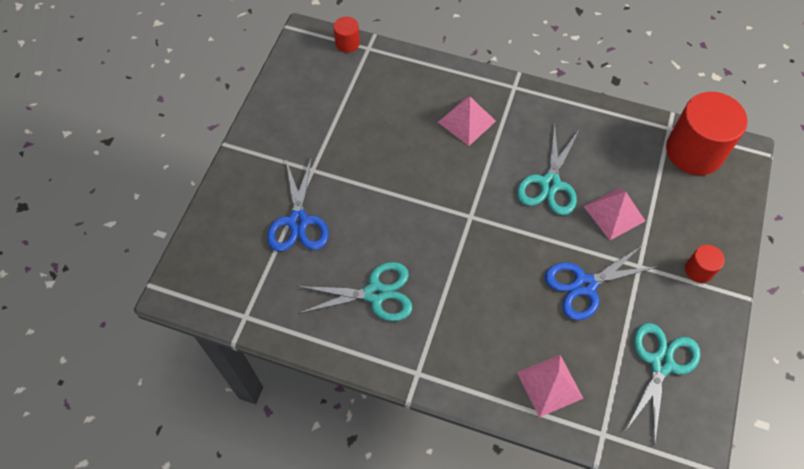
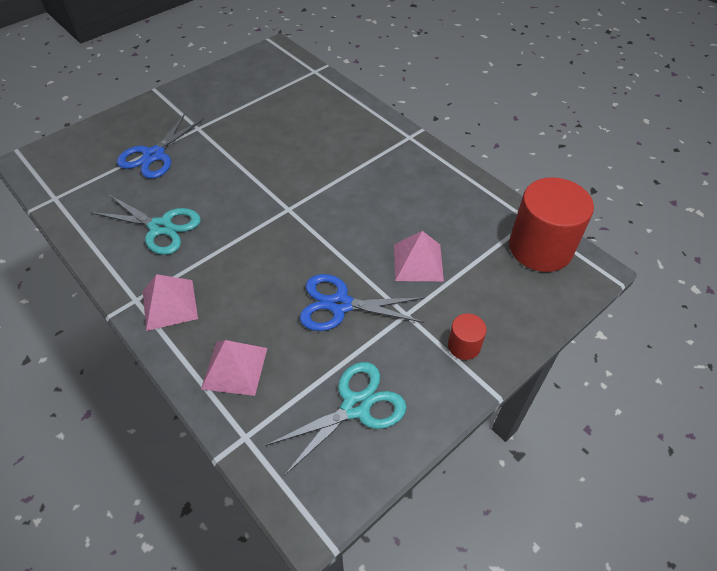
camera: 30 degrees right, 10 degrees down
(347, 43) = (301, 63): red cylinder -> none
(467, 121) = (347, 144): pink pyramid -> pink pyramid (169, 304)
(550, 184) = (378, 215): turquoise scissors -> none

